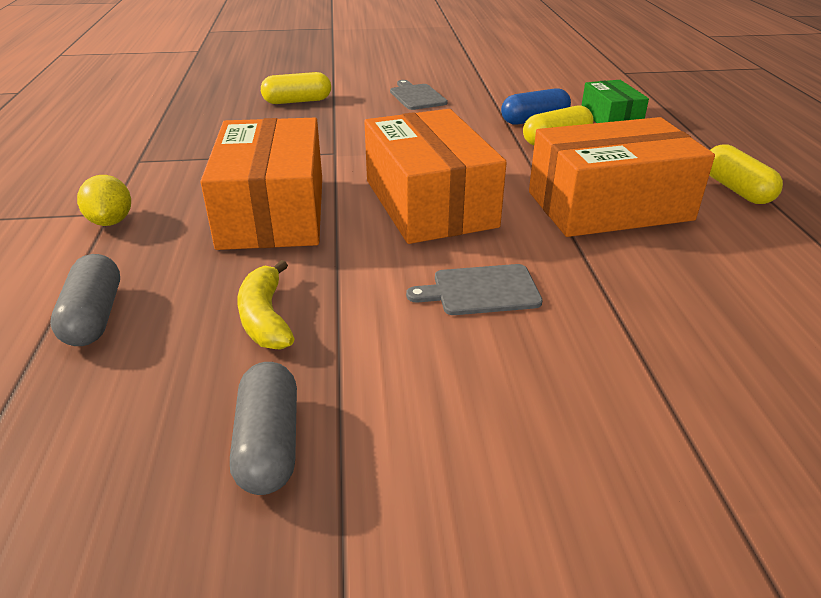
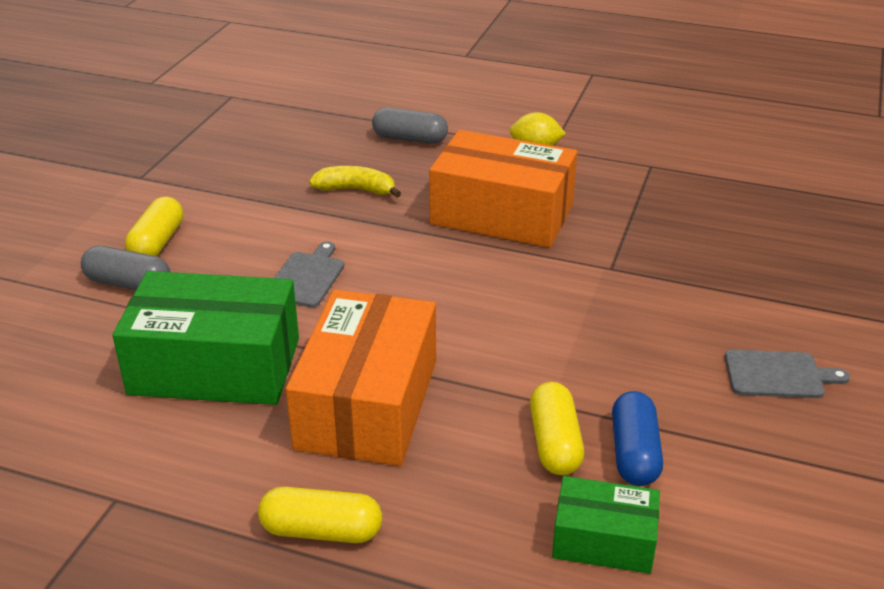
camera: 115 degrees right, 0 degrees up
(269, 444) = (249, 176): grey capsule -> grey capsule (128, 284)
(297, 101) = (790, 274): yellow capsule -> yellow capsule (157, 243)
(429, 203) = (458, 294): orange box -> none
(670, 294) = (215, 366): none -> green box

